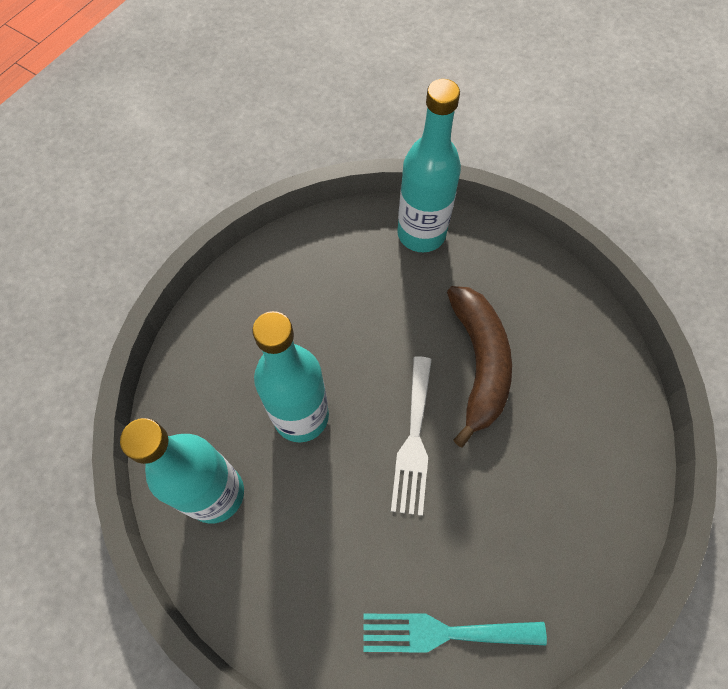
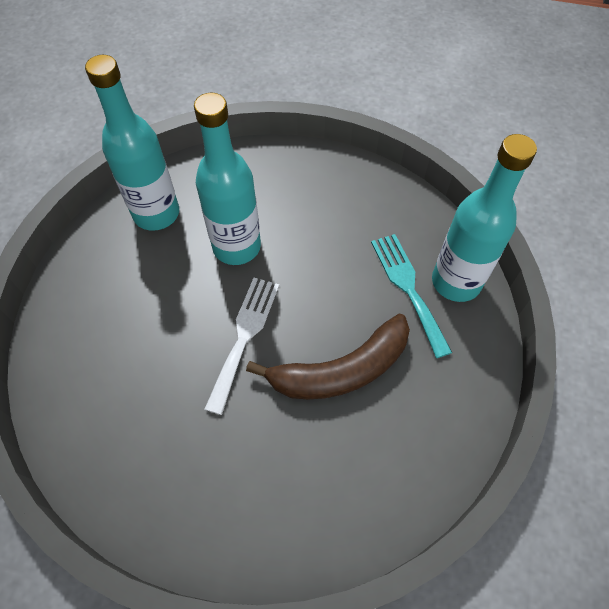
camera: 70 degrees right, 5 degrees down
(413, 441) = (244, 336): white fork -> white fork turned 120 degrees clockwise
(443, 632) = (86, 407): turquoise fork -> turquoise fork (408, 288)

